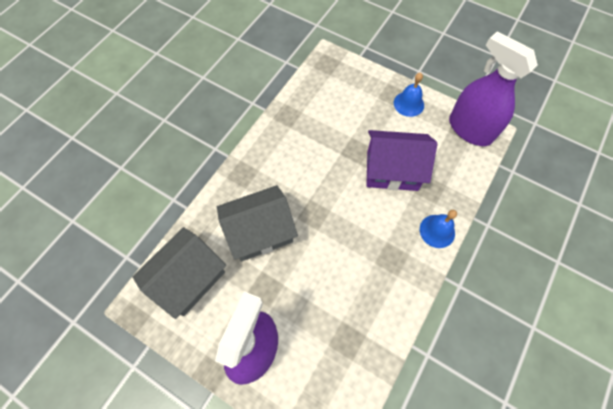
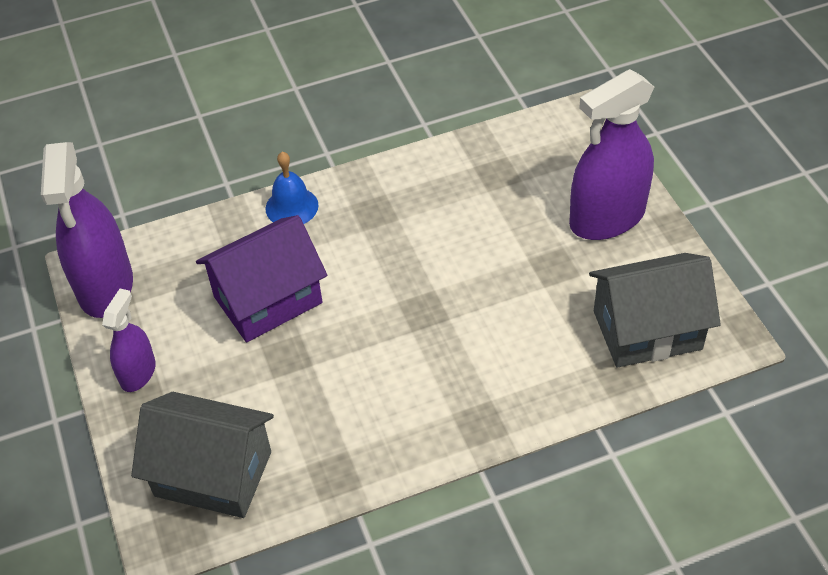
camera: 140 degrees left, 15 degrees down
(260, 232) = (513, 330): grey house -> grey house (213, 474)
(392, 170) = (268, 300): purple house -> purple house turned 75 degrees counterclockwise
(408, 104) = (138, 373): blue bell -> purple spray bottle

